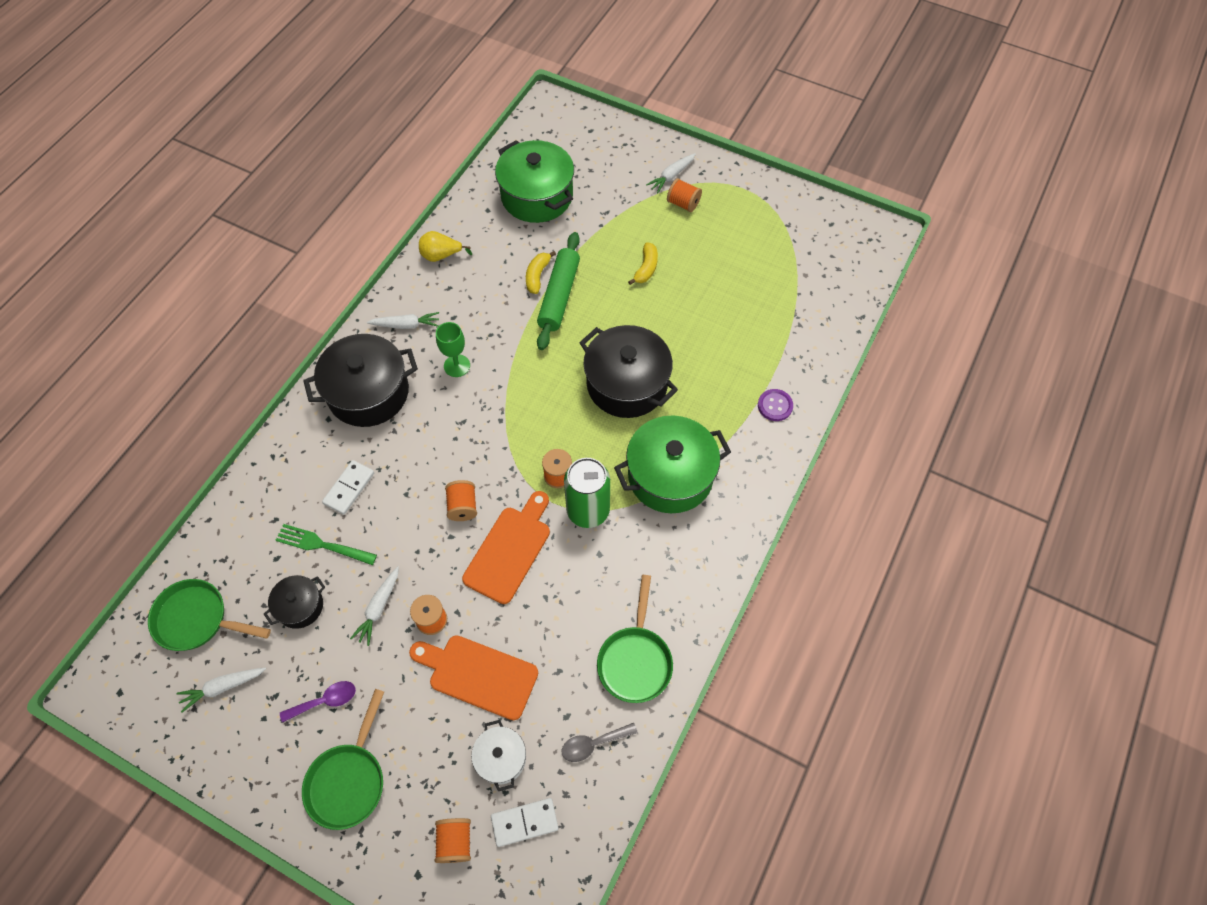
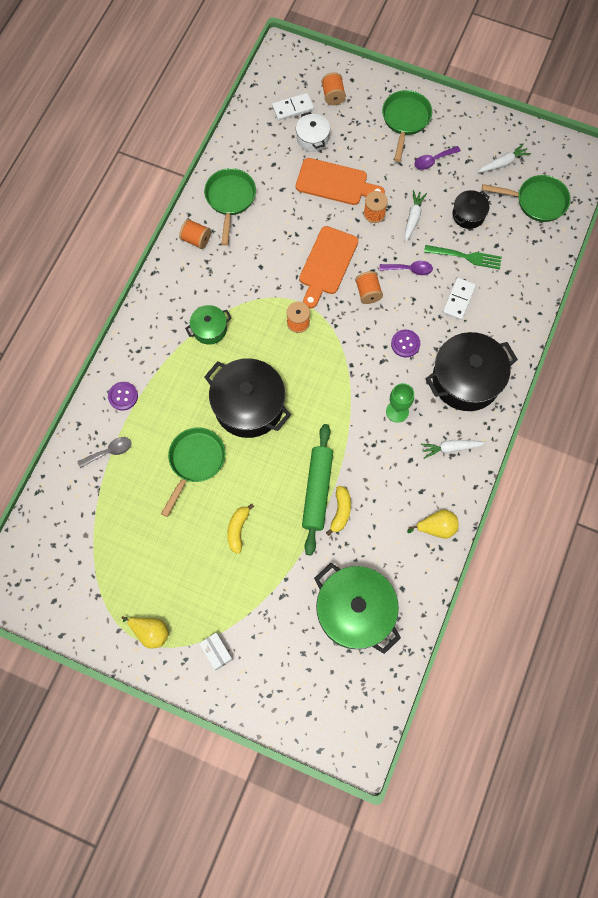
camera: 175 degrees right, 10 degrees up
(401, 533) = (410, 269): none -> purple spoon
(430, 439) = (405, 344): none -> purple button
(588, 510) = (272, 297): green can -> none
(593, 744) = (254, 150): grey spoon -> grey spoon (109, 452)
(670, 476) = (209, 329): green pot -> green pot, size x0.51
(671, 176) = (216, 652): white carrot -> white box
(683, 203) = (204, 614): orange spool -> orange spool (196, 239)
(690, 332) = (195, 462): none -> green pan
(734, 194) = (150, 632): none -> yellow pear

